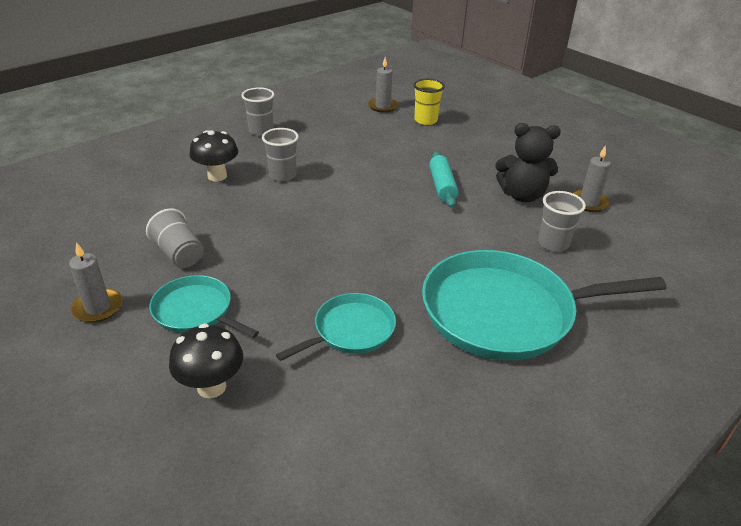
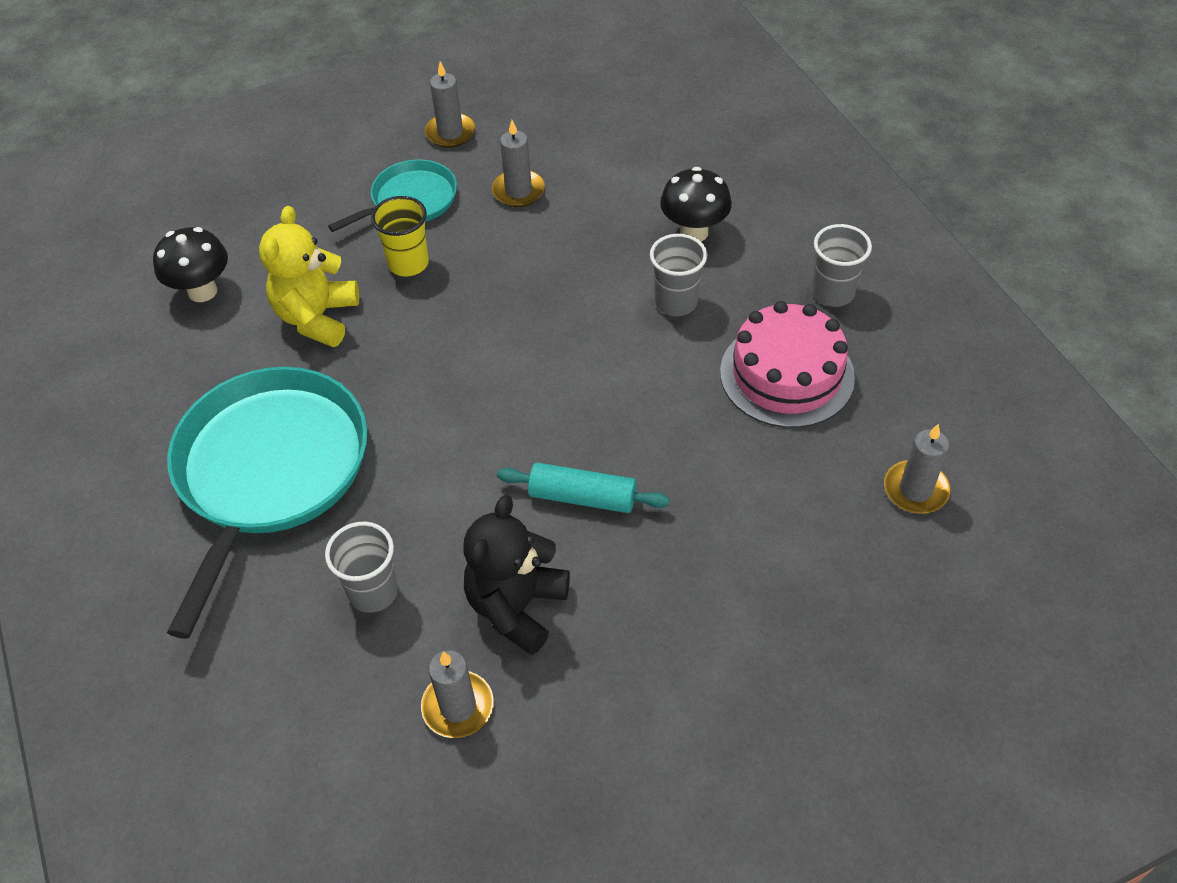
camera: 110 degrees right, 15 degrees up
(179, 254) = (518, 191): grey cup -> grey candle
(211, 387) = (298, 206): black mushroom -> black mushroom (202, 291)
(326, 139) = (786, 374): none -> pink cake
(351, 330) = (317, 317): turquoise pan -> yellow teddy bear
(425, 120) = (839, 548): yellow cup -> yellow cup (408, 263)

